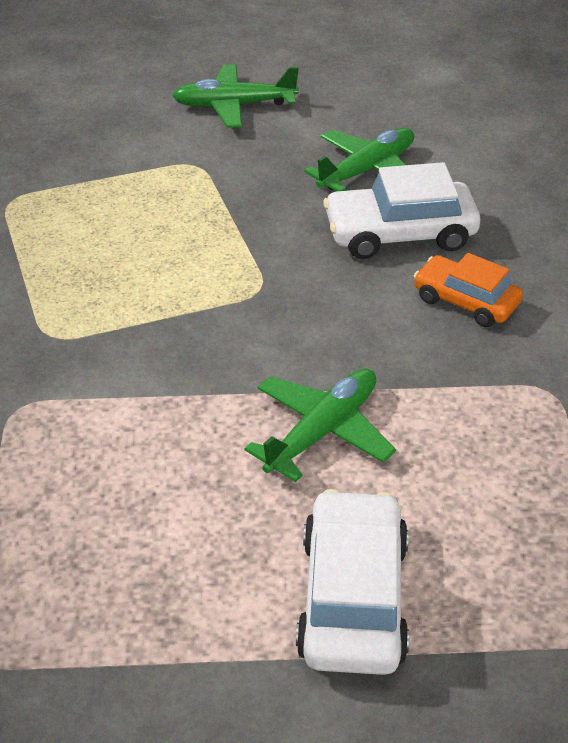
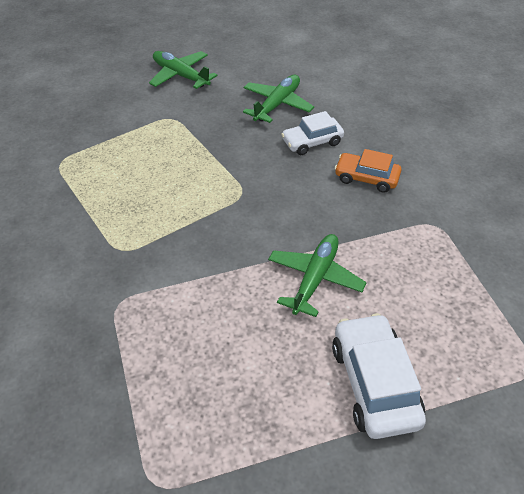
camera: 15 degrees left, 5 degrees up
(234, 105) = (180, 75): green plane -> green plane turned 60 degrees clockwise
(400, 234) = (312, 142): white car -> white car, size x0.65

